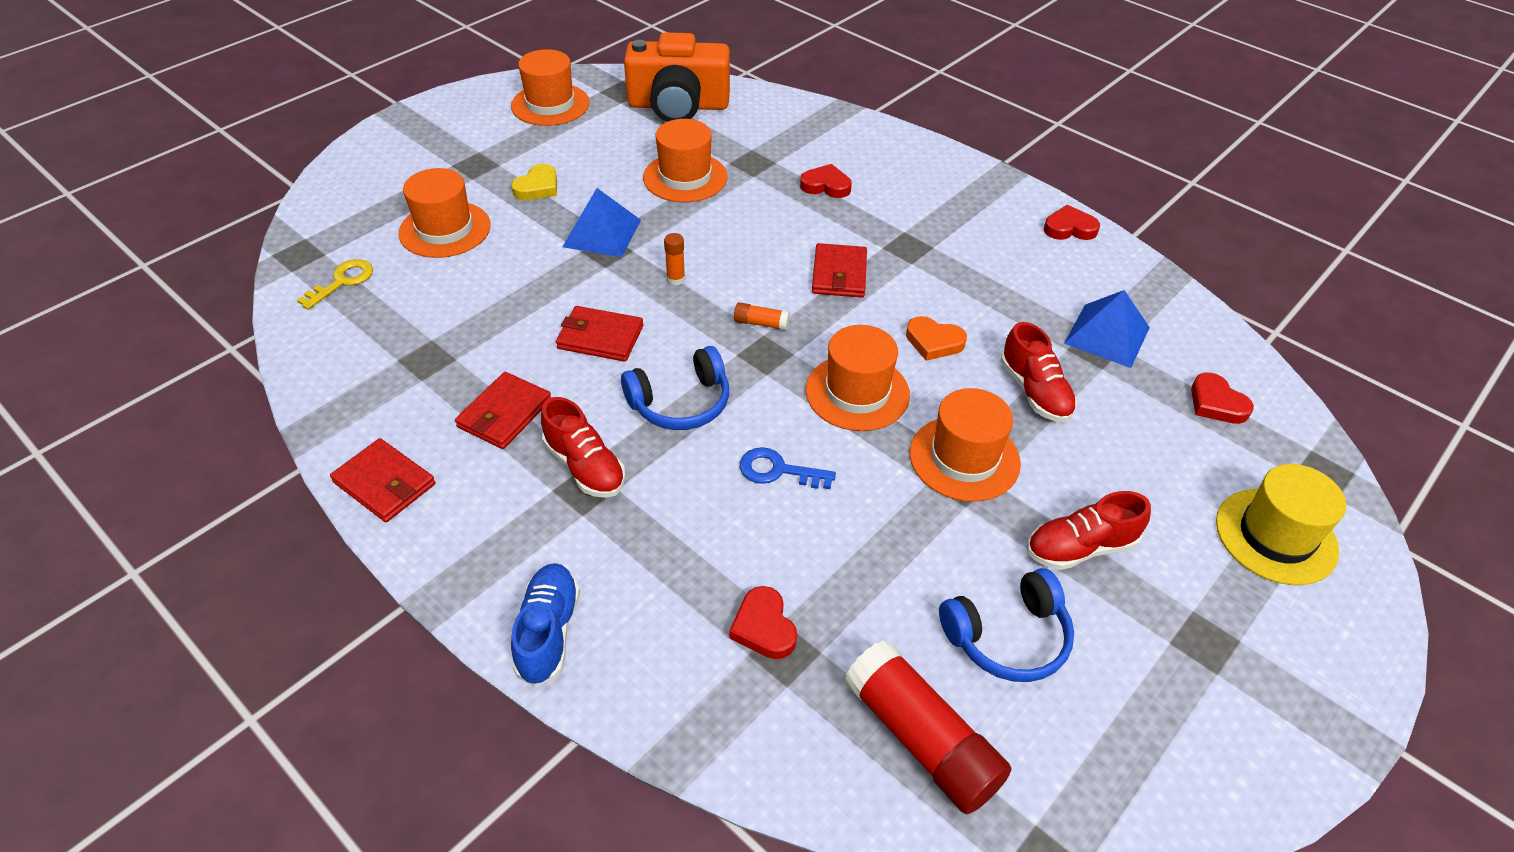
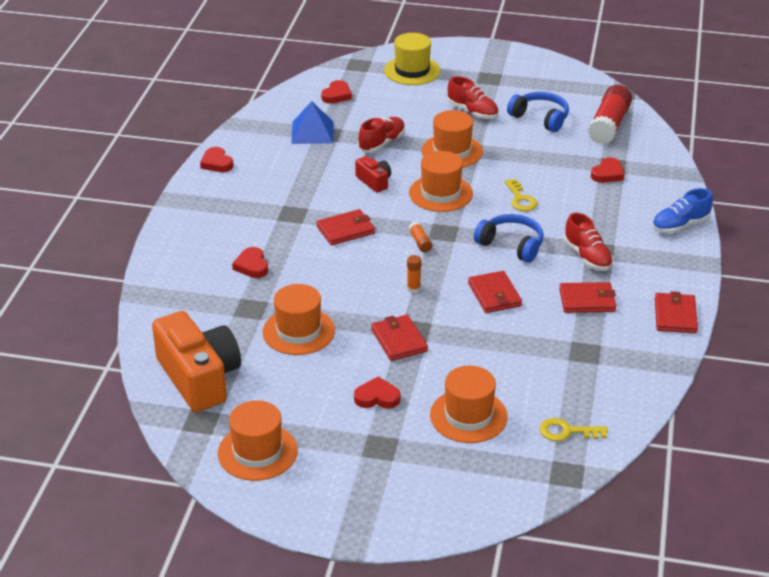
camera: 120 degrees left, 10 degrees down
(537, 187) = (377, 397): yellow heart -> red heart
(585, 466) = (587, 257): red shoe -> red shoe turned 135 degrees clockwise
(602, 233) = (399, 340): blue pyramid -> red wallet
(778, 470) = (520, 199): blue key -> yellow key
(934, 342) = (374, 181): orange heart -> red camera

